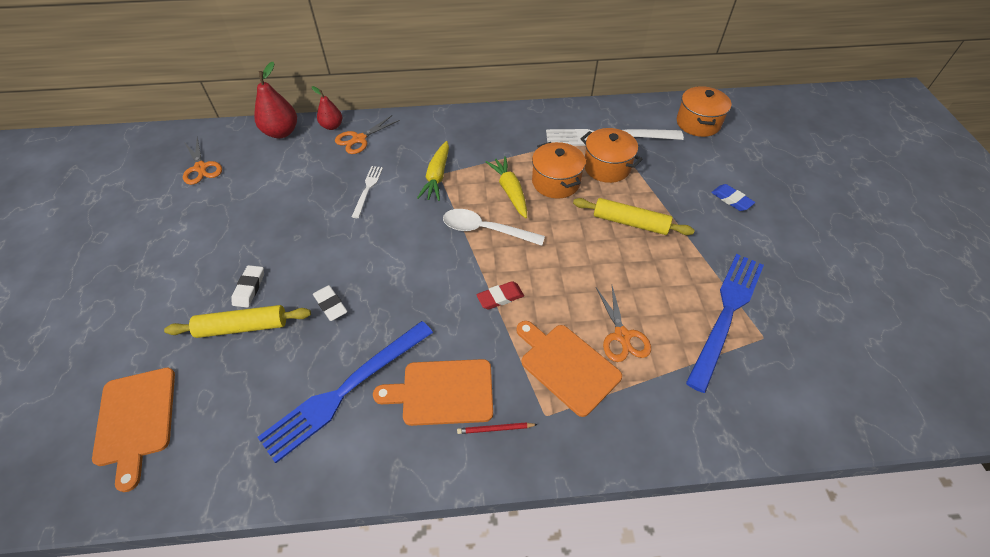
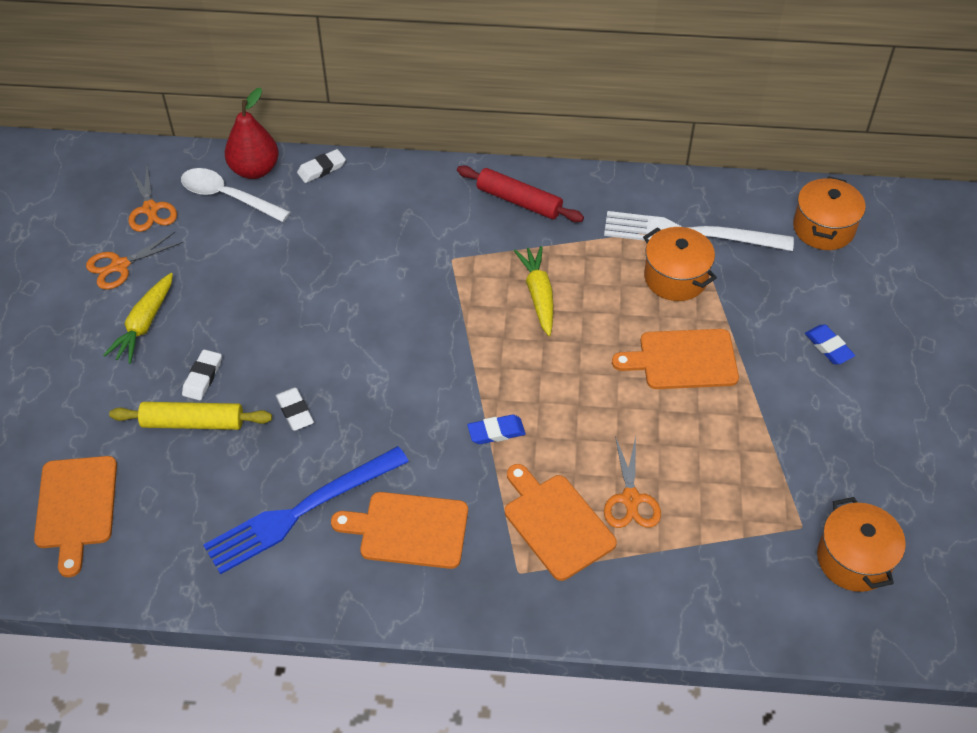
camera: 10 degrees right, 0 degrees up
(332, 126) = (321, 169): red pear -> white eraser
(359, 139) = (355, 193): orange scissors -> orange scissors (120, 266)
(367, 189) = (357, 268): white fork -> none
(437, 177) = (448, 262): yellow carrot -> yellow carrot (144, 324)
(481, 131) = (519, 201): none -> red rolling pin
(485, 230) = (496, 344): white spoon -> white spoon (227, 197)
(495, 429) = (459, 578): red pencil -> none
(500, 297) = (496, 432): red eraser -> blue eraser
(556, 182) = (601, 290): orange pot -> orange pot (853, 559)
(630, 223) = (683, 360): yellow rolling pin -> orange cutting board
(726, 314) = (766, 493): blue fork -> none

